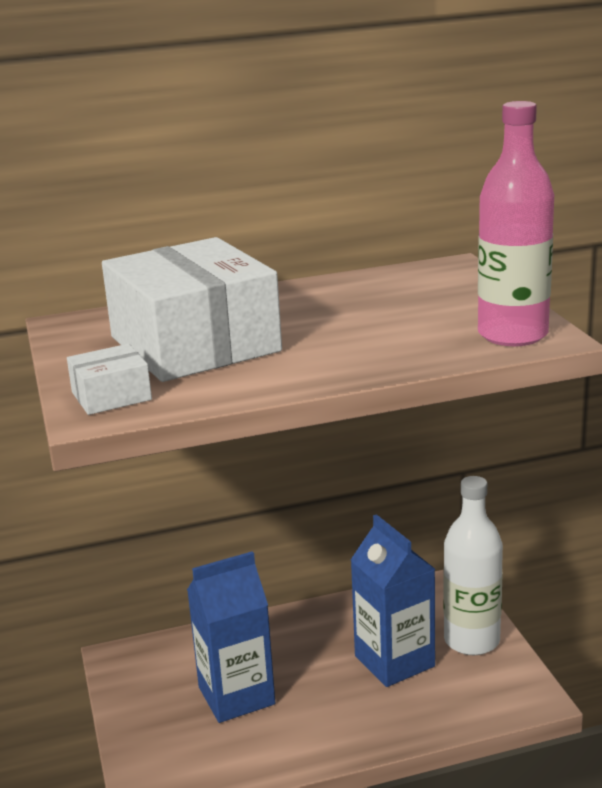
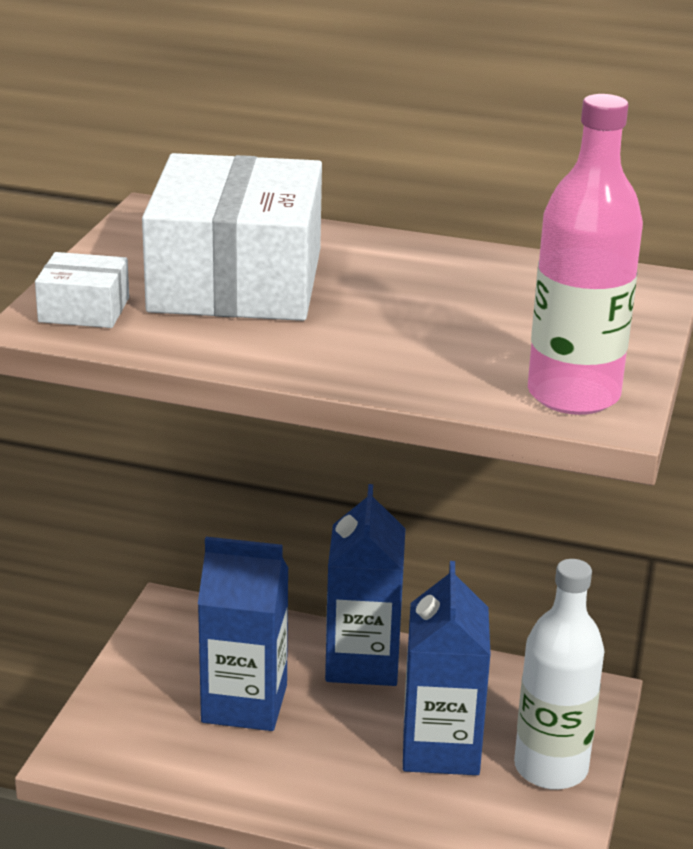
camera: 30 degrees right, 5 degrees up
(289, 631) = (362, 662): none -> blue carton

